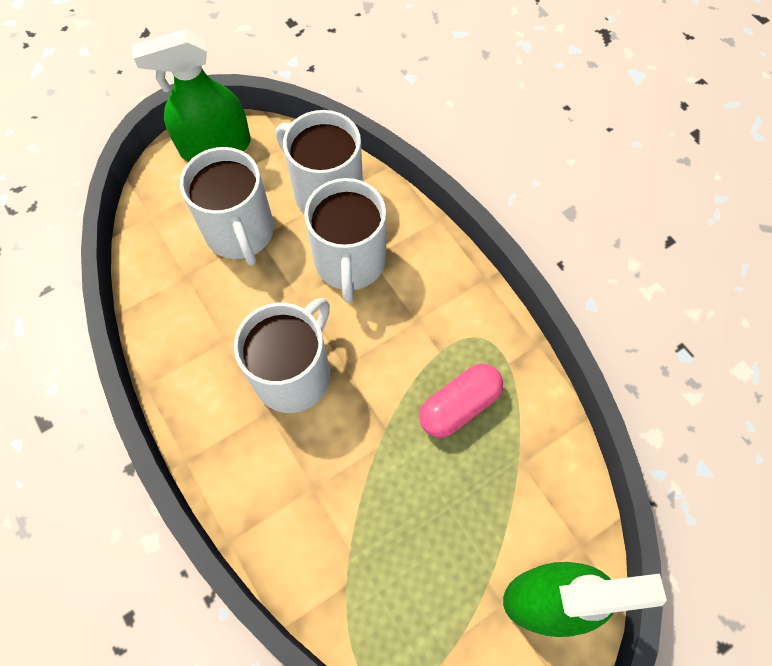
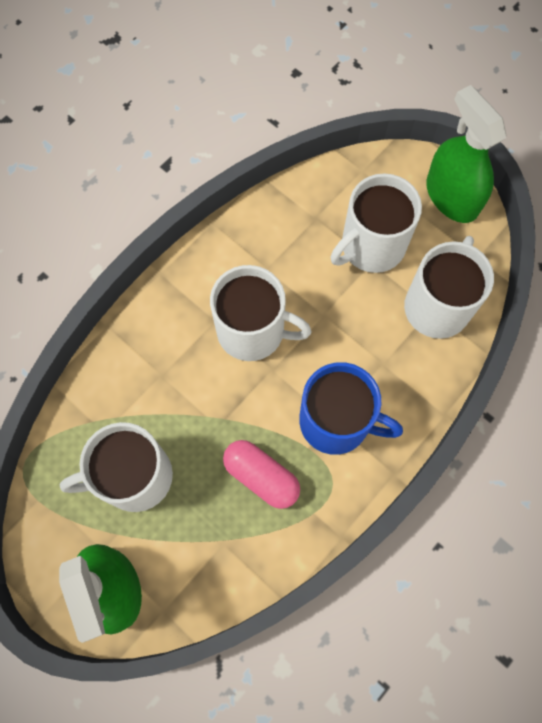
camera: 75 degrees right, 5 degrees up
(350, 262) = (372, 346): white mug -> white mug (134, 477)
(419, 317) = (336, 421): none -> blue mug

